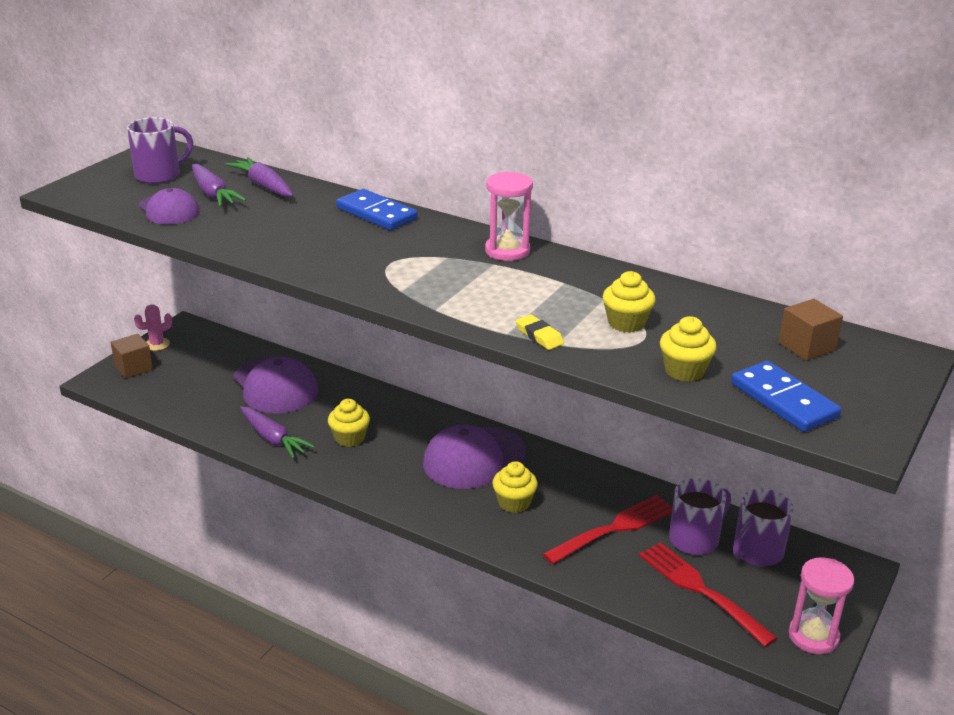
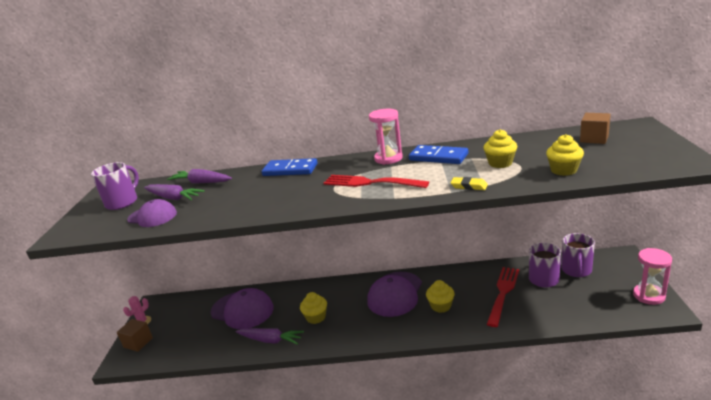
camera: 25 degrees left, 5 degrees down
(701, 590) = (577, 301): red fork -> red fork (370, 183)
(784, 400) = (628, 162): blue domino -> blue domino (438, 157)

